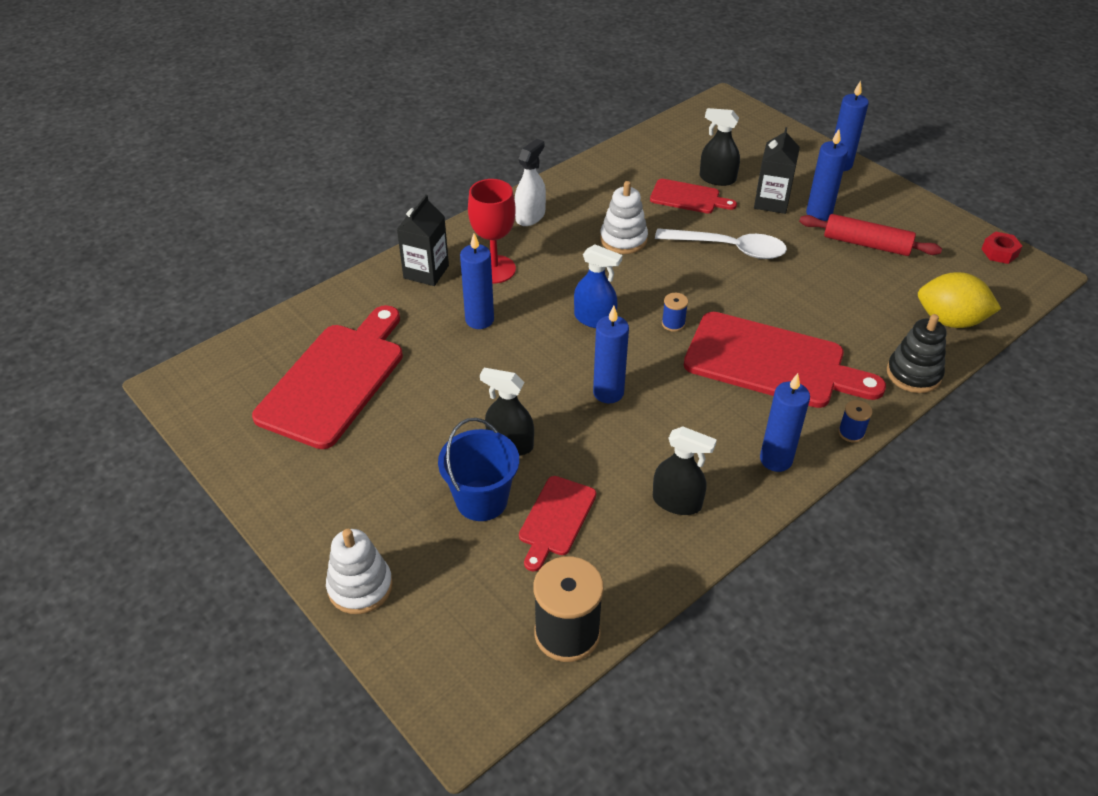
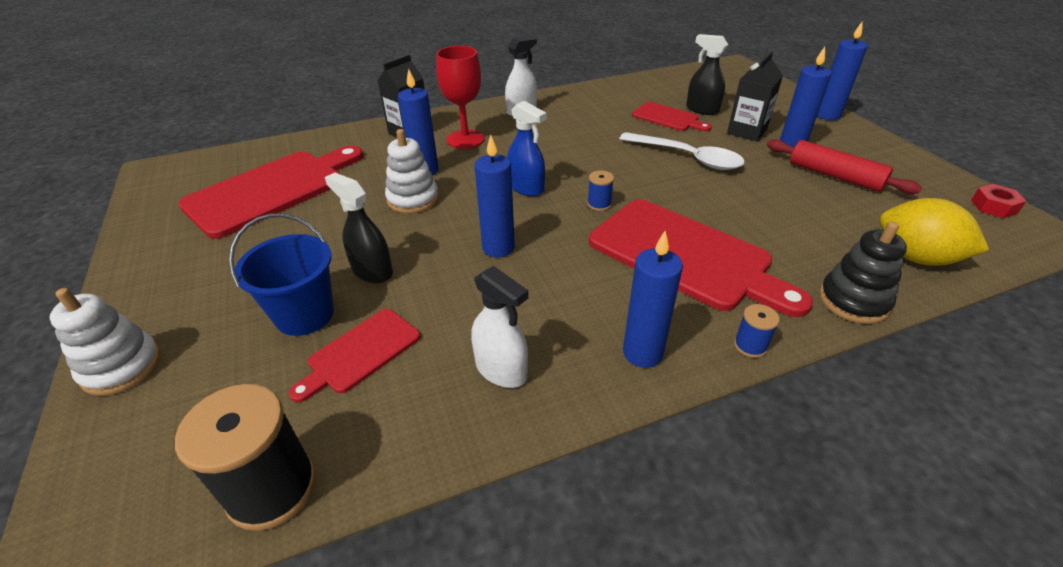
camera: 20 degrees right, 5 degrees down
(623, 239) = (591, 137): white stacking toy -> white stacking toy (413, 199)
(677, 502) = (501, 370): black spray bottle -> white spray bottle

